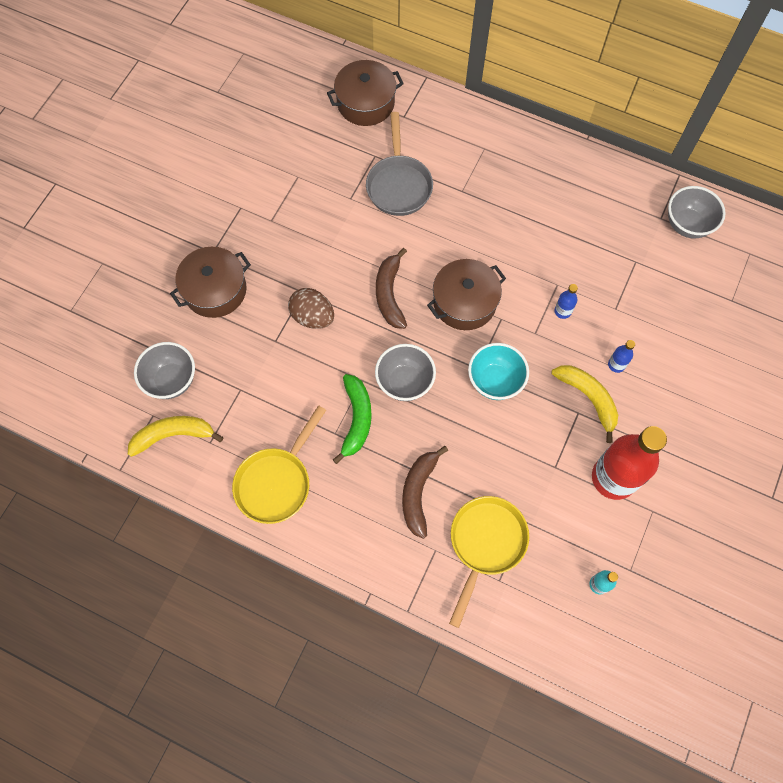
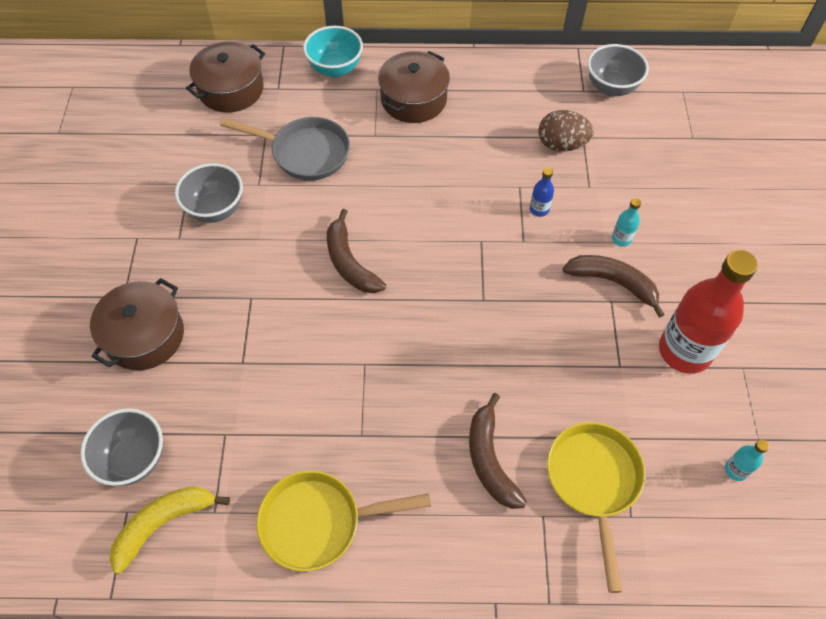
camera: 25 degrees left, 10 degrees down
(276, 482) = (319, 522): yellow pan -> yellow pan turned 75 degrees clockwise
(312, 317) = (274, 319): brown egg -> brown egg (561, 145)
(356, 419) = (378, 409): green banana -> none
(399, 185) = (305, 153): grey pan -> grey pan turned 45 degrees counterclockwise
(405, 382) = (412, 346): grey bowl -> grey bowl (216, 209)
(464, 302) = (434, 240): brown pot -> brown pot (413, 99)
(495, 381) = (509, 305): turquoise bowl -> turquoise bowl (335, 69)
(588, 398) = (613, 282): yellow banana -> brown banana
(616, 365) = (621, 239): blue bottle -> turquoise bottle

